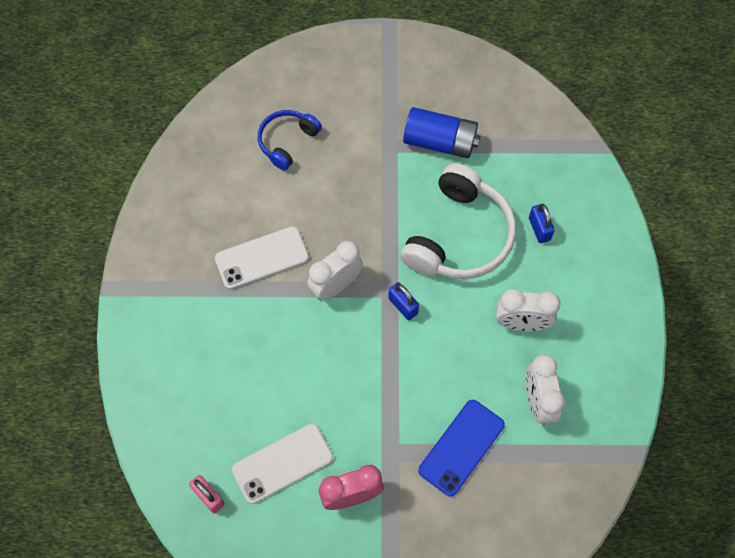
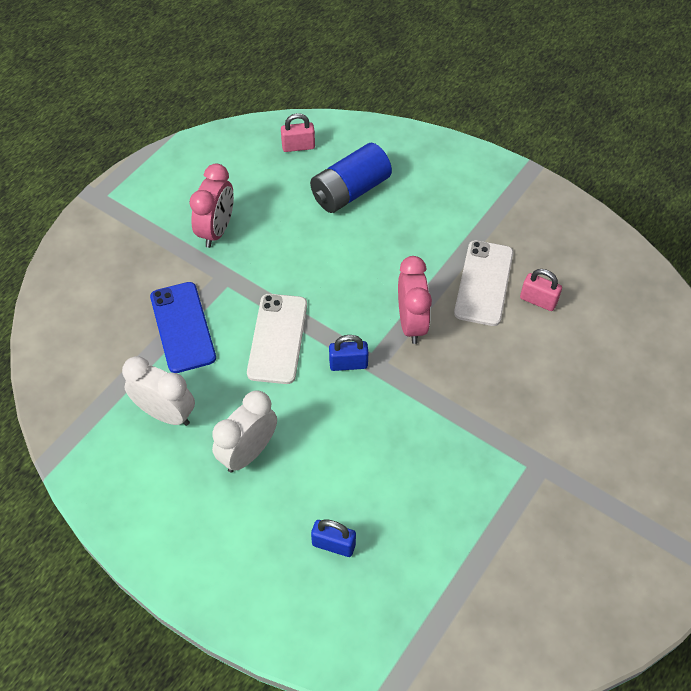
camera: 125 degrees right, 10 degrees down
(253, 213) = (538, 300): none -> pink padlock
(282, 463) = (283, 201): white phone -> white phone (278, 338)
(287, 141) = (606, 372): blue headphones -> none
(336, 285) = (411, 323): white clock -> pink clock
(440, 142) = (512, 517): blue battery -> blue battery (350, 191)
(459, 236) = (383, 460): white headphones -> none

